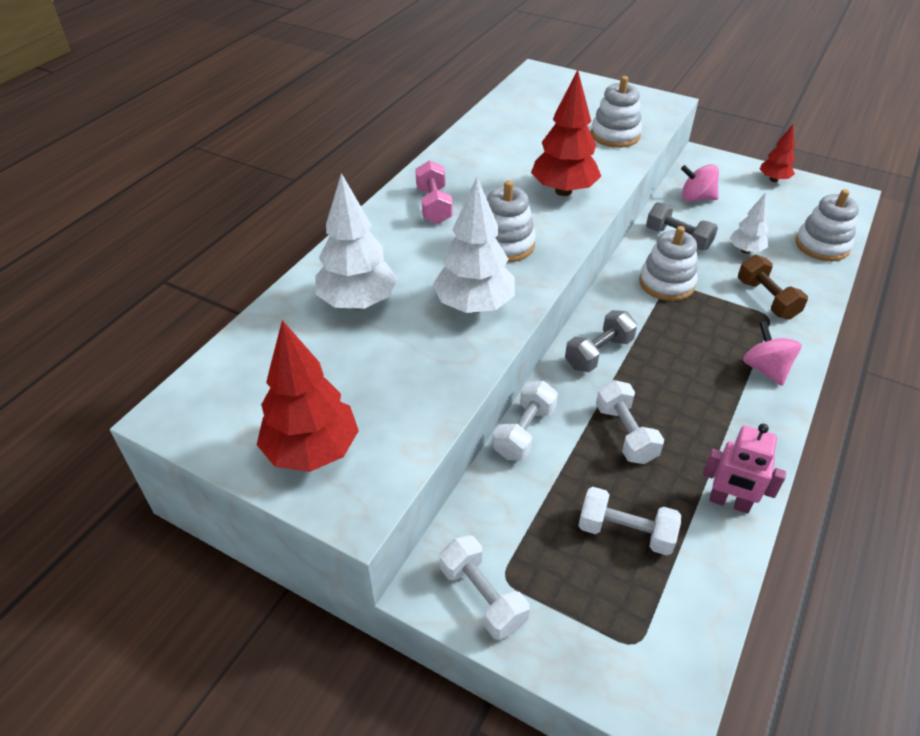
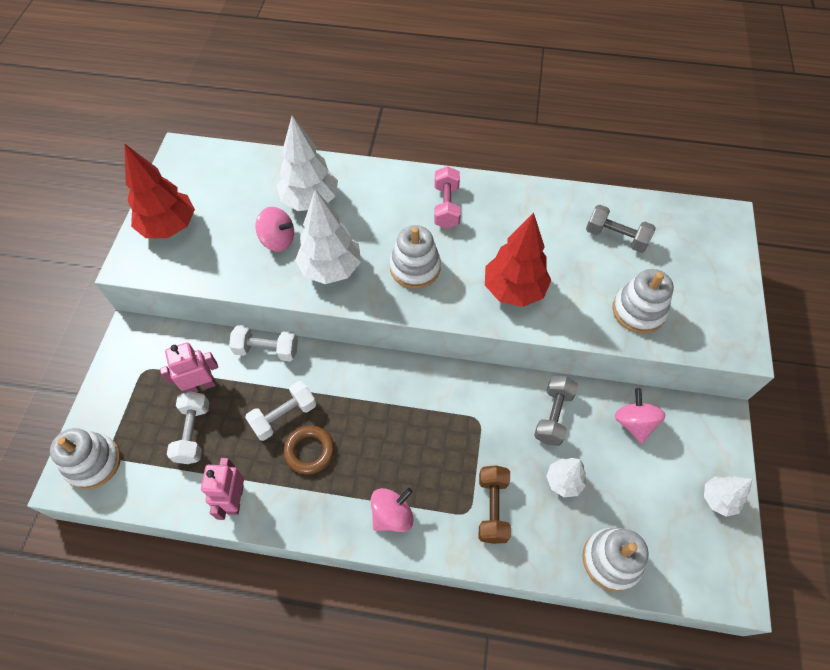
camera: 70 degrees right, 15 degrees up
(404, 342) = (278, 240): none -> pink spinning top
(434, 206) = (446, 206): pink dumbbell -> pink dumbbell turned 60 degrees counterclockwise
(482, 597) = (129, 361): white dumbbell -> none
(554, 511) = (201, 385): none -> pink robot
(598, 353) = (365, 380): grey dumbbell -> grey dumbbell (616, 237)
(666, 283) = (478, 416): white stacking toy -> white stacking toy (93, 462)
(677, 419) = (309, 451): none -> brown ring
(766, 299) = (492, 508): brown dumbbell -> brown dumbbell turned 45 degrees counterclockwise
(773, 179) = (718, 499): red tree -> white tree

